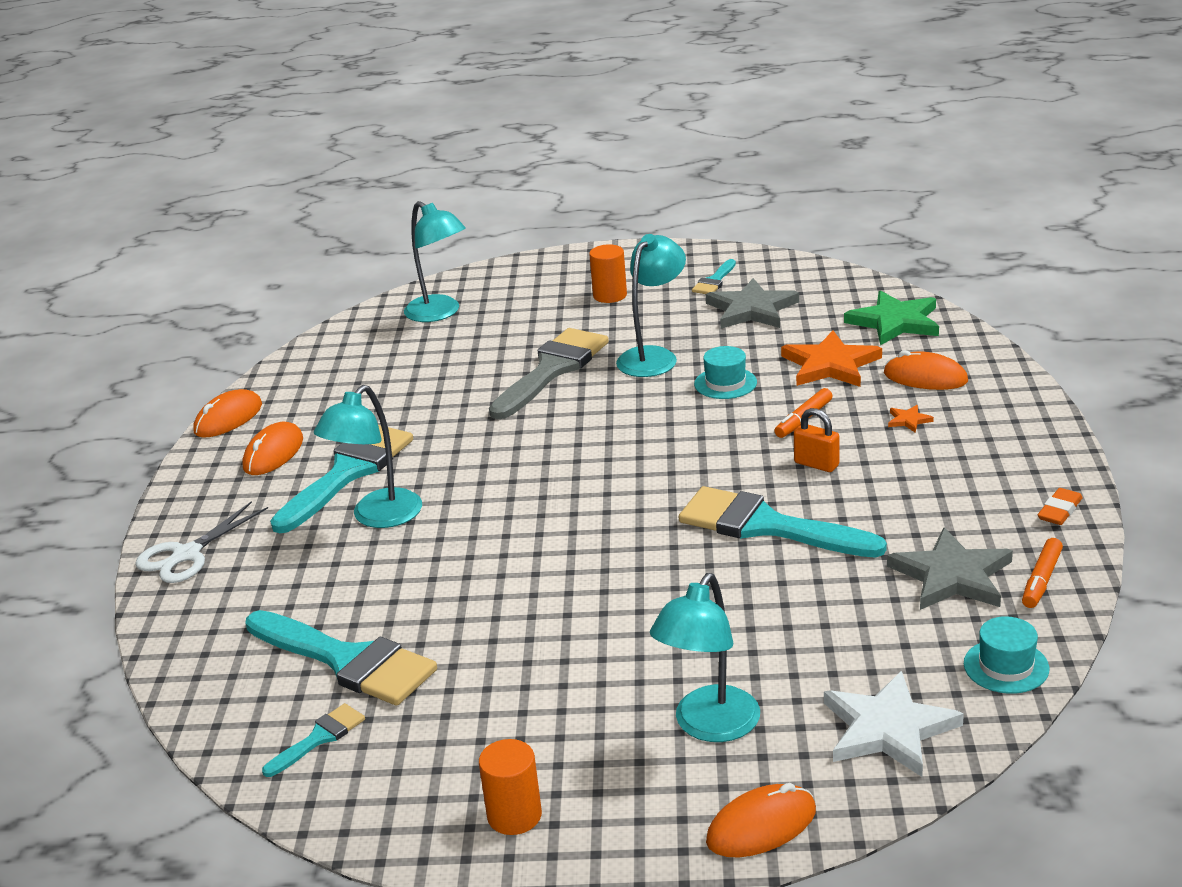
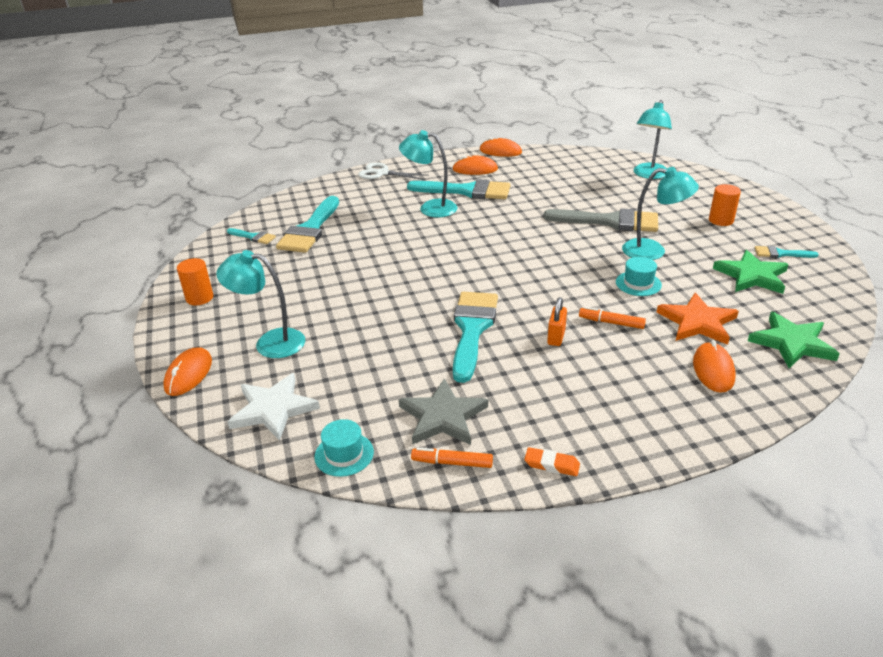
camera: 70 degrees right, 5 degrees up
(751, 309) = (751, 276): grey star -> green star
(761, 826) = (188, 374): orange mouse -> orange mouse turned 60 degrees clockwise
(908, 420) = (641, 370): orange star -> none

